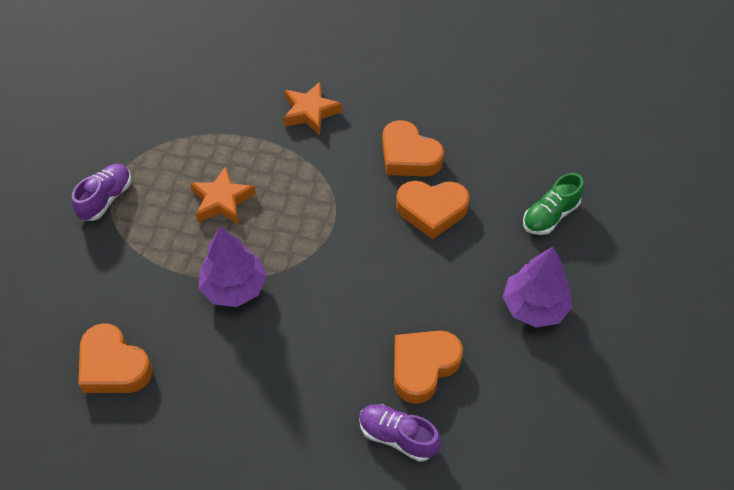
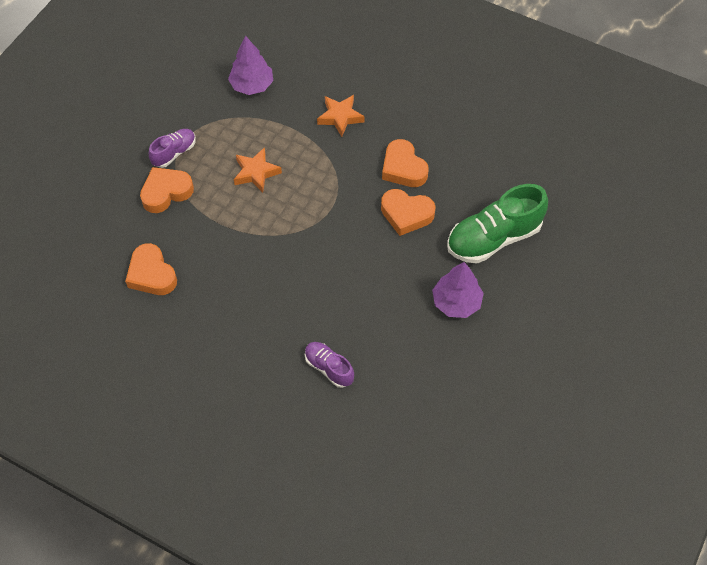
camera: 15 degrees right, 5 degrees up
(234, 287) = (247, 239): purple tree -> purple tree (252, 85)
(423, 367) = (362, 325): orange heart -> orange heart (166, 192)
(550, 216) = (493, 238): green shoe -> green shoe, size x1.87

